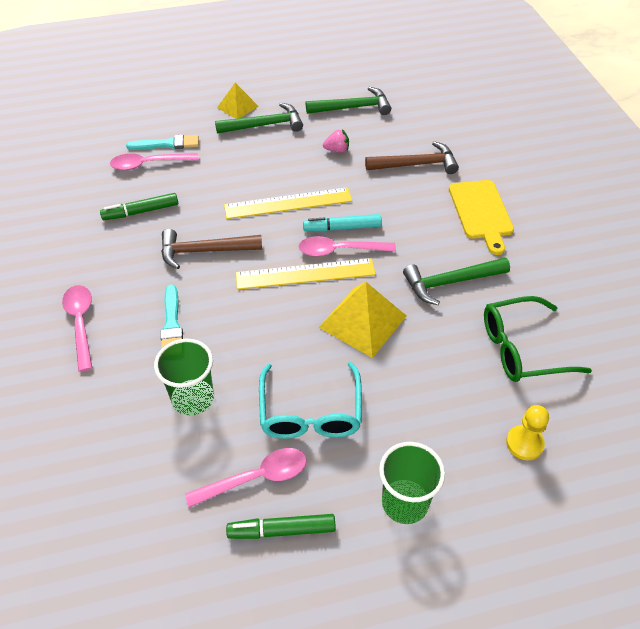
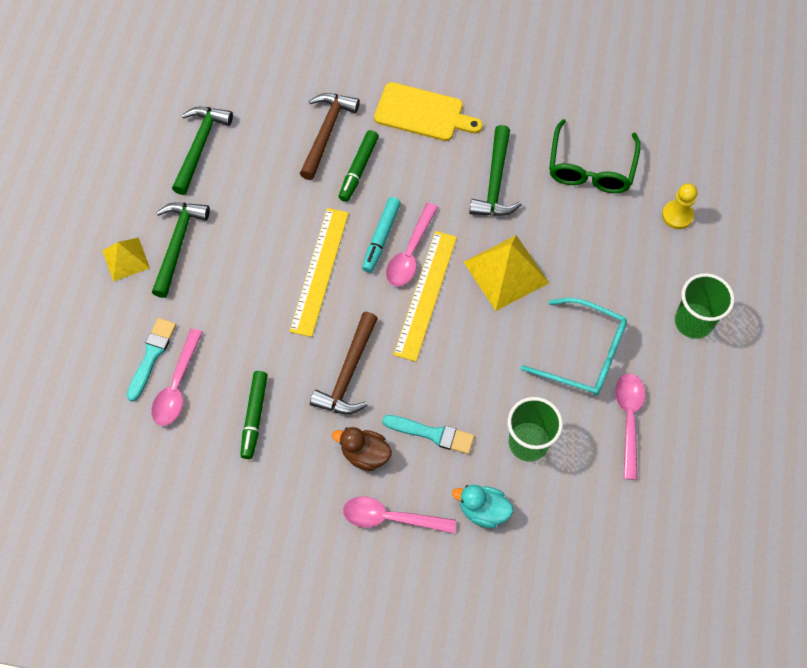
camera: 65 degrees left, 15 degrees up
(110, 387) = (483, 510): none -> turquoise duck
(134, 286) = (365, 454): none -> brown duck
(281, 530) = (682, 418): green marker -> green marker (358, 169)
(337, 150) = (262, 192): pink strawberry -> none

